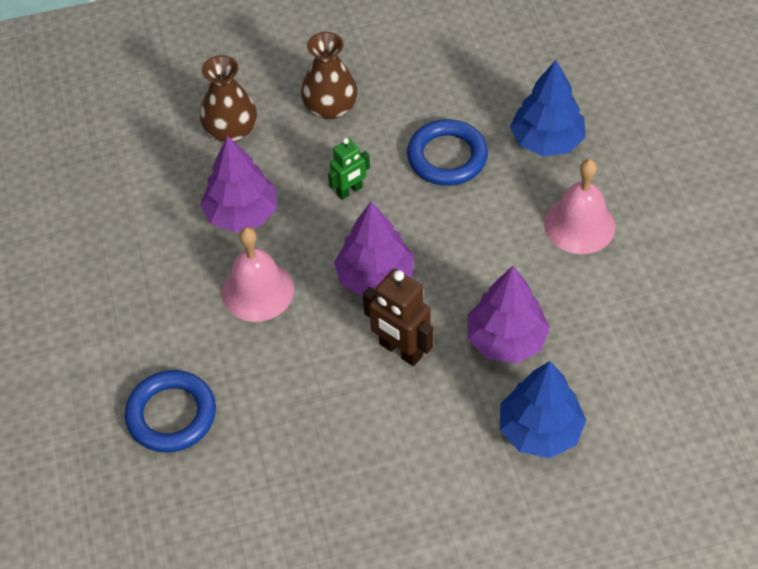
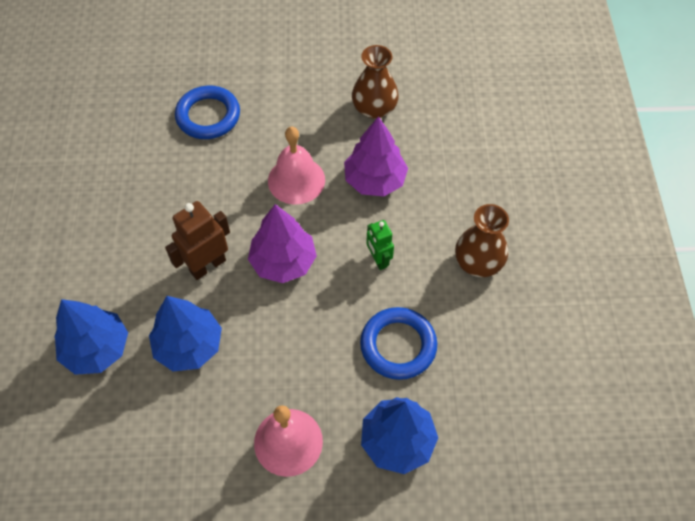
camera: 100 degrees right, 5 degrees up
(231, 130) = (466, 185): brown vase -> brown vase (374, 108)
(506, 339) = (189, 345): purple tree -> blue tree

